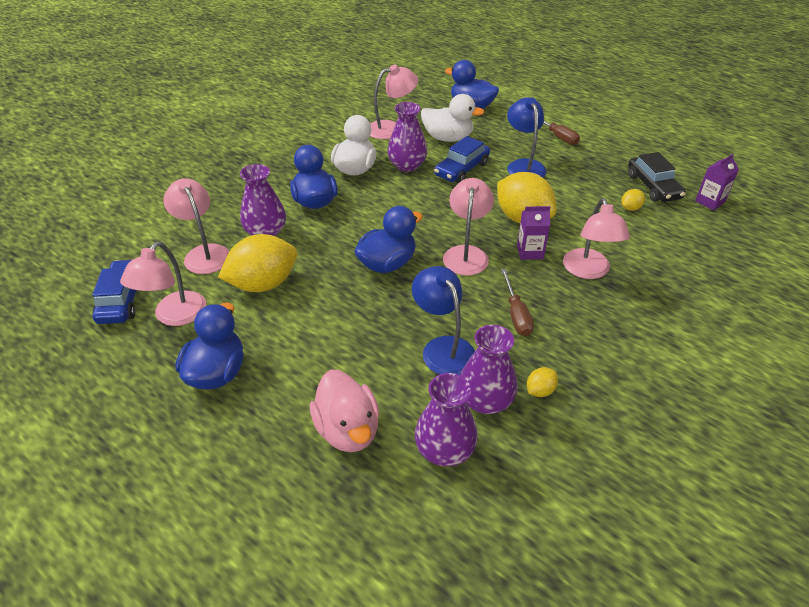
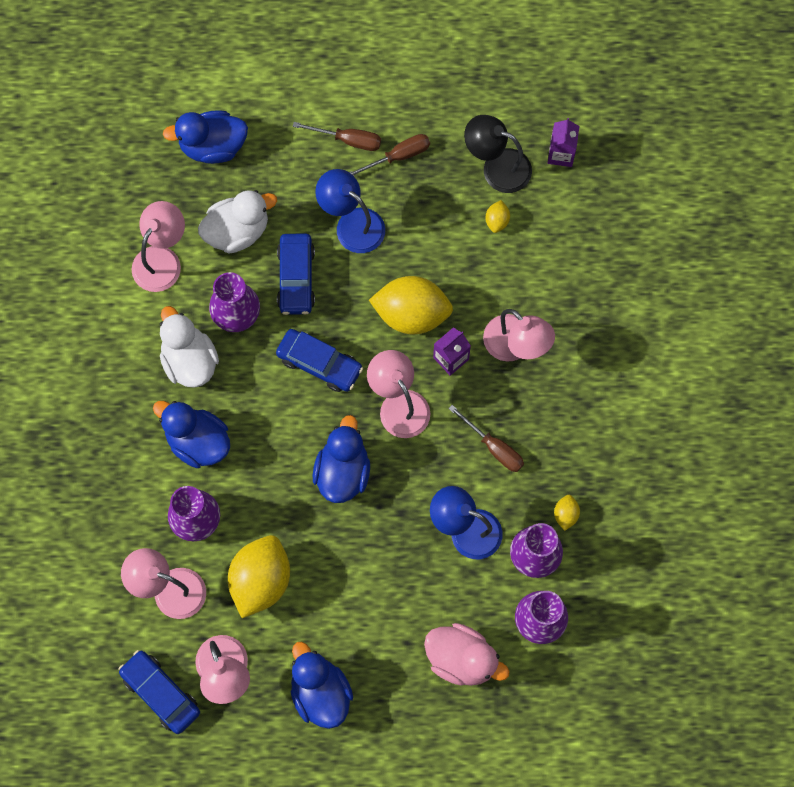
camera: 40 degrees left, 30 degrees up
(433, 209) = (319, 364): none -> blue car
(584, 155) = (398, 156): none -> brown screwdriver
(653, 187) = (497, 167): black car -> black lamp

